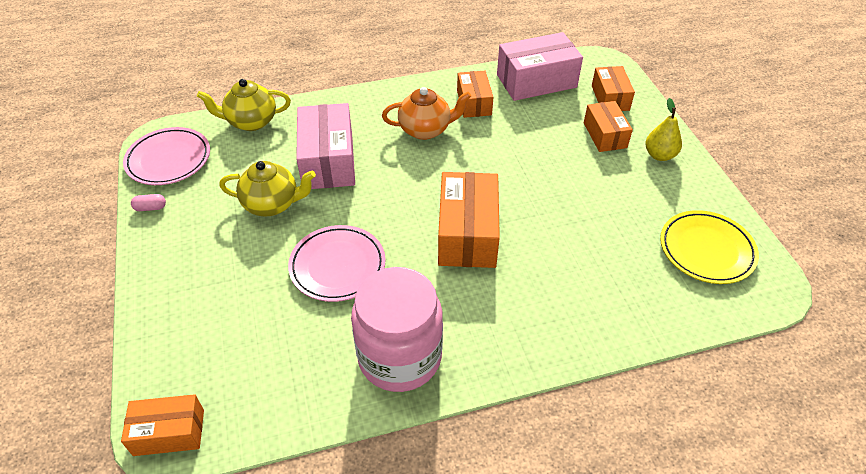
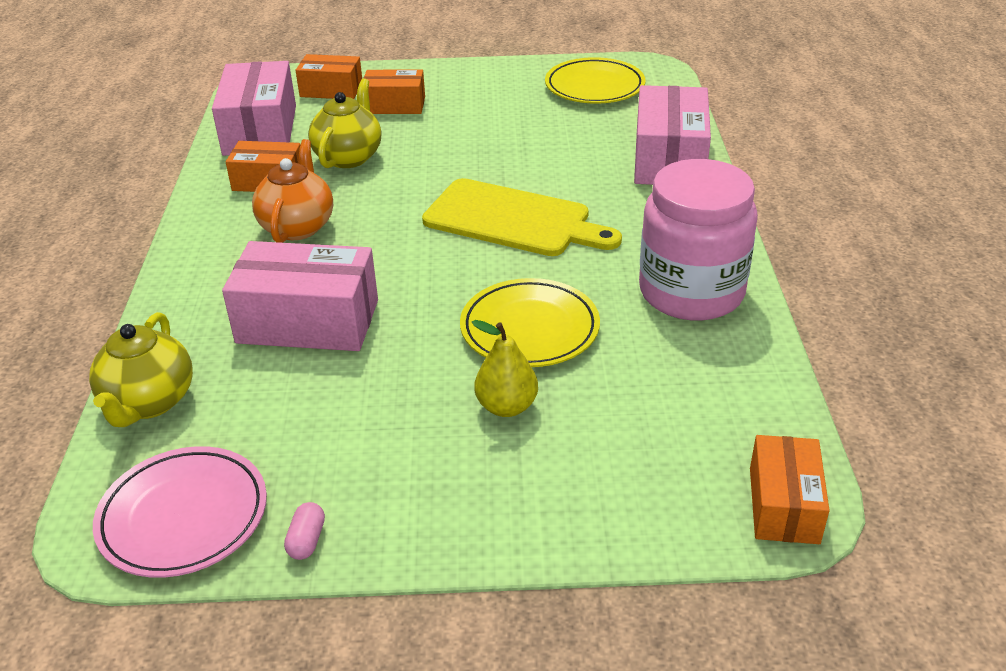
camera: 75 degrees left, 10 degrees down
(272, 204) = (375, 385): yellow teapot -> yellow teapot (349, 157)
(337, 266) = (529, 329): pink plate -> yellow plate
(467, 234) = (513, 220): orange box -> yellow cutting board
(599, 321) = (669, 159): none -> pink box
(659, 155) = (447, 82): yellow pear -> yellow pear (506, 406)

